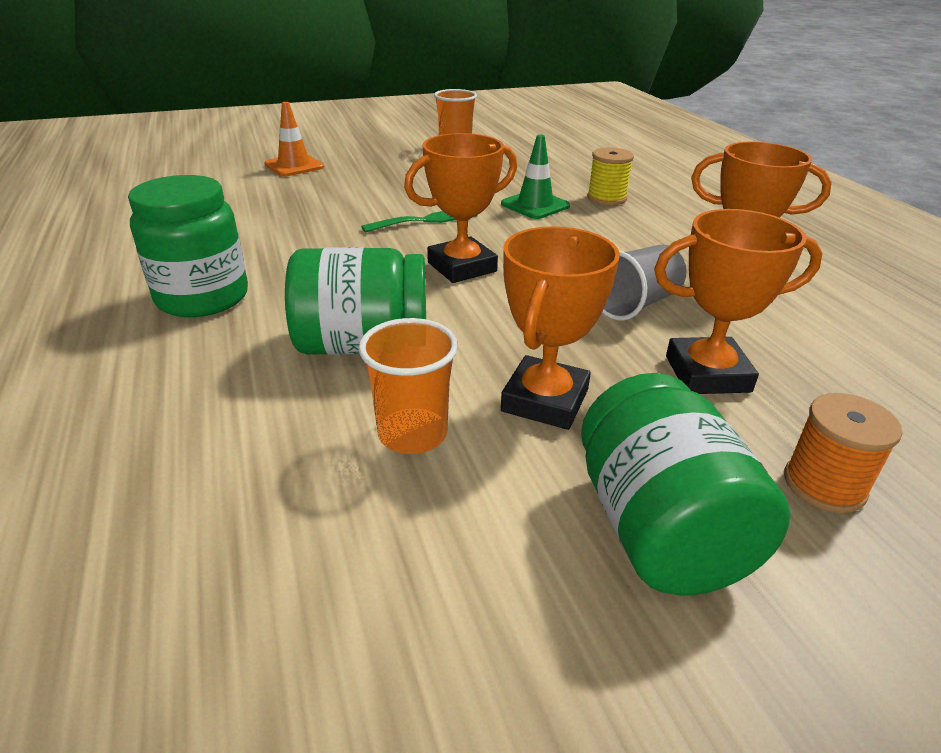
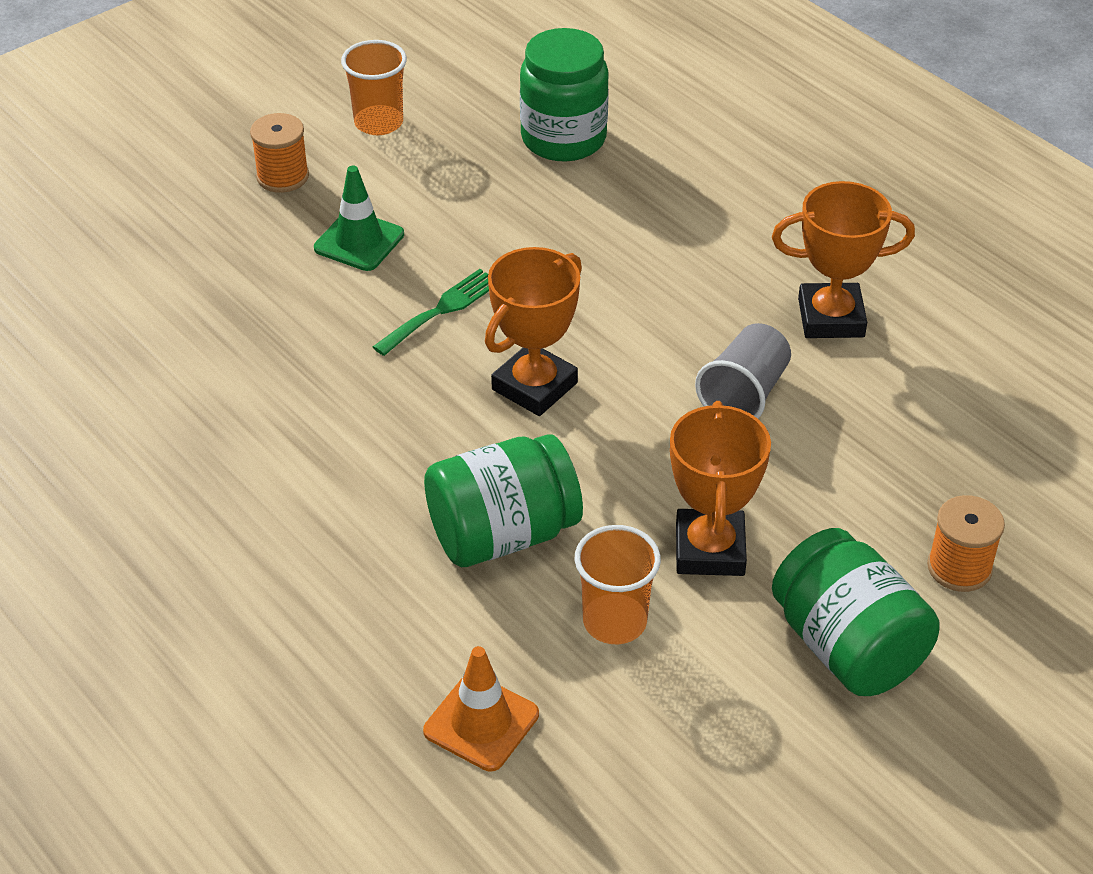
camera: 20 degrees left, 10 degrees up
(203, 297) = (281, 519): green jar -> green jar (563, 138)
(294, 166) = (179, 234): orange traffic cone -> orange traffic cone (481, 723)
(378, 156) = (282, 176): none -> orange spool
(535, 205) = (560, 240): green traffic cone -> green traffic cone (359, 241)
(606, 198) = (642, 200): yellow spool -> none
(707, 374) = (841, 473): orange trophy -> none

